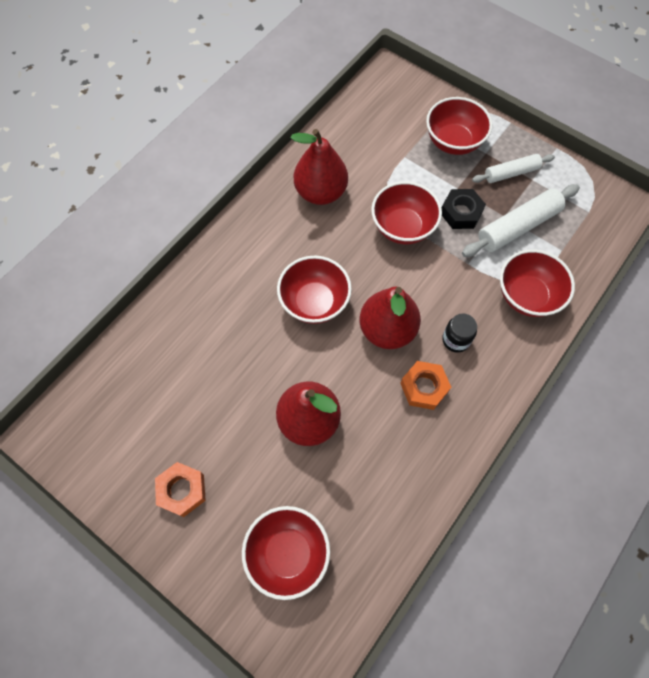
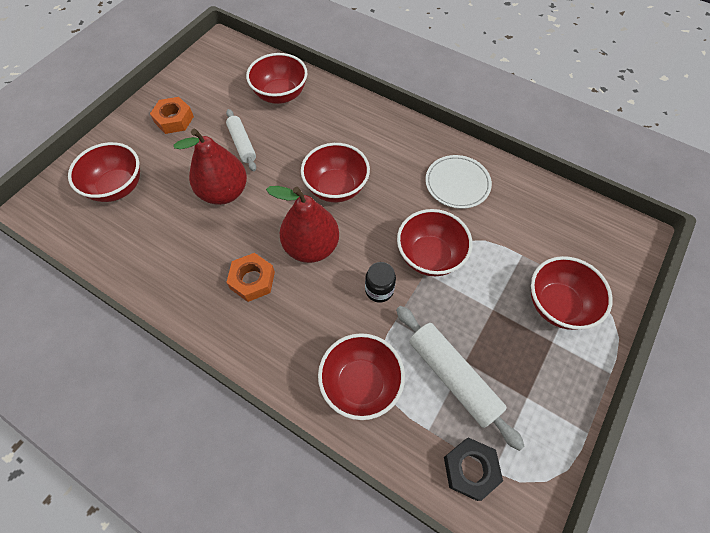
camera: 85 degrees right, 5 degrees down
(162, 357) = (280, 95): none -> red bowl
(321, 192) = (457, 183): red pear -> white plate
(456, 340) = (303, 308): black jar -> black jar (379, 290)
(461, 212) = (460, 313): black nut -> black nut (470, 469)
(511, 173) = (530, 371): white rolling pin -> white rolling pin (242, 144)

